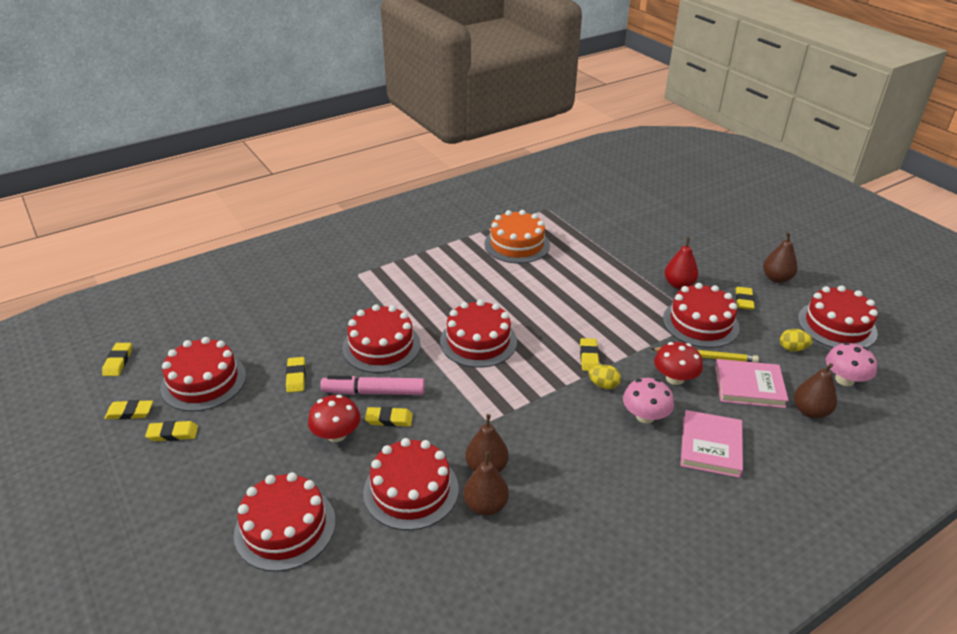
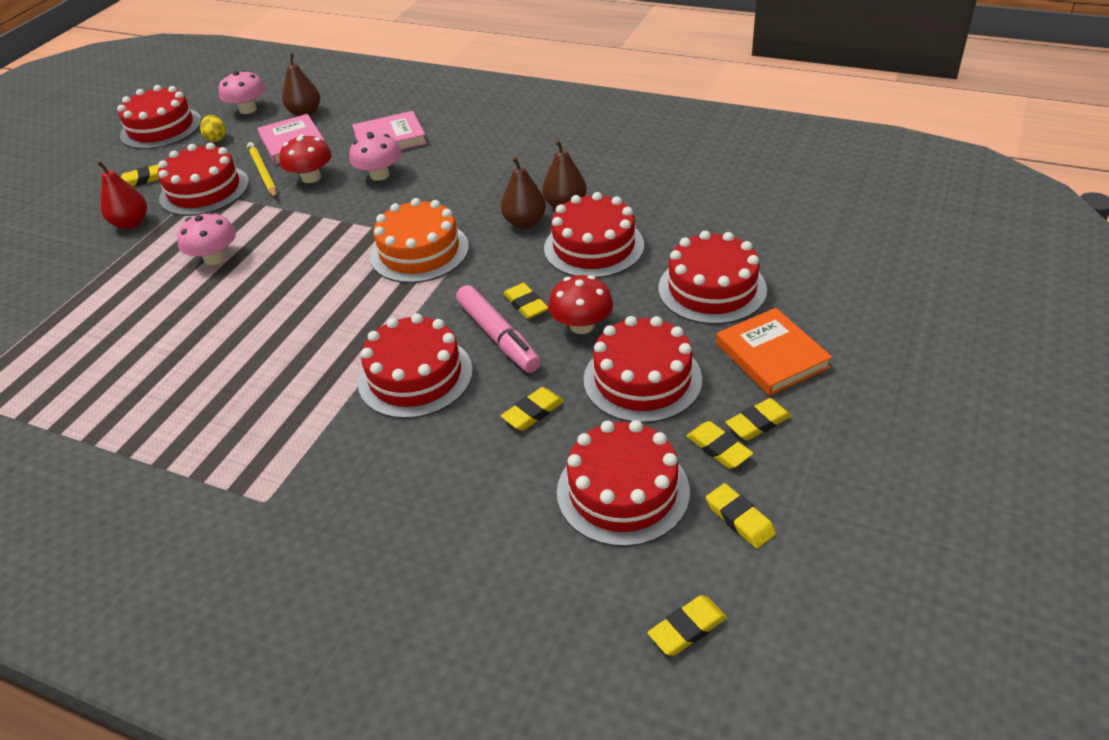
camera: 120 degrees left, 5 degrees up
(191, 510) = (771, 355): none -> orange book
(478, 341) = (344, 309): red cake -> red cake (642, 379)
(517, 244) = (87, 378): orange cake -> orange cake (419, 252)
(589, 357) = (315, 230): yellow eraser -> yellow eraser (758, 423)
(596, 307) = (215, 258): none -> pink mushroom
(603, 385) = (354, 207): yellow egg -> none
(776, 278) = (85, 174): brown pear -> none

